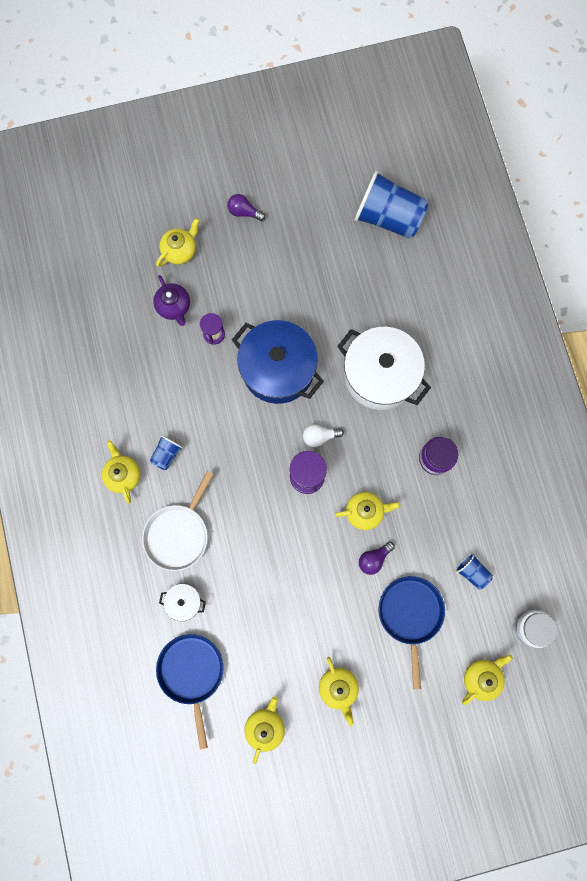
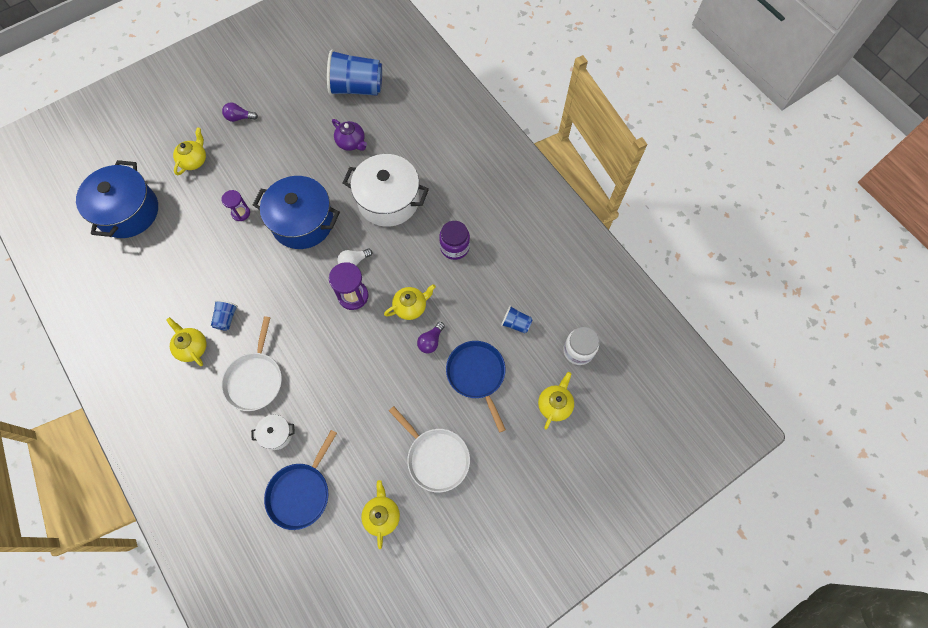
camera: 20 degrees left, 10 degrees down
(94, 290) = (128, 211): none -> blue pot
(174, 307) = (201, 203): purple teapot -> purple teapot (351, 142)
(191, 672) = (301, 493): blue pan -> blue pan turned 120 degrees counterclockwise
(338, 687) = (436, 458): yellow teapot -> white pan

